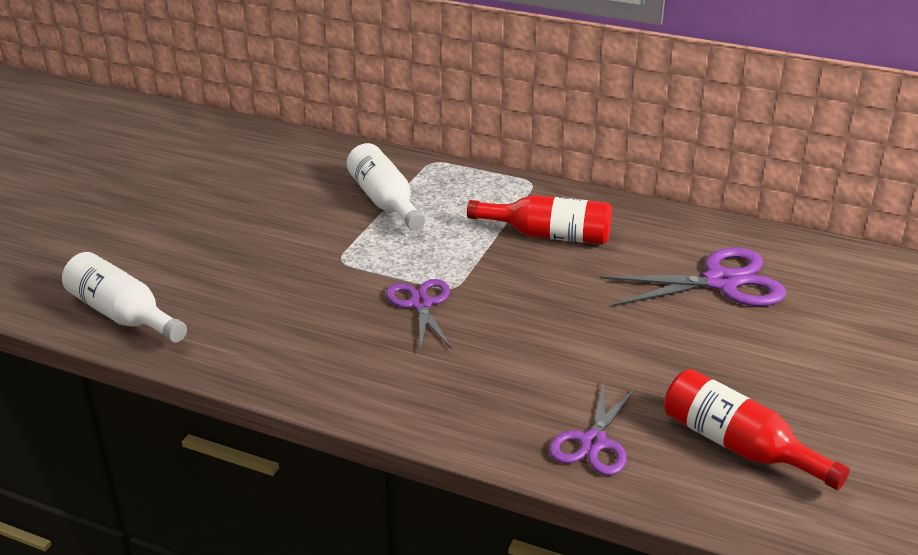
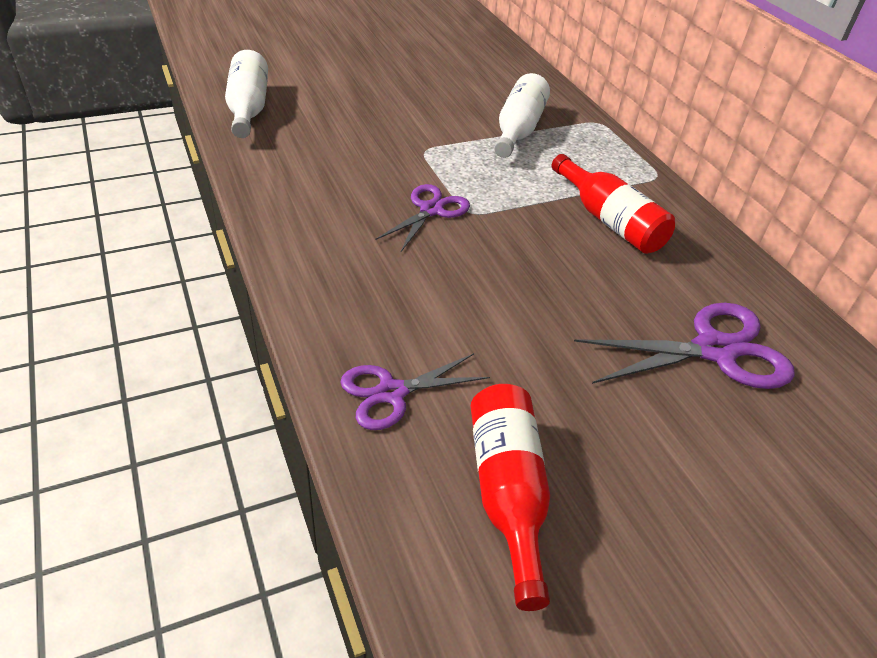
camera: 40 degrees right, 10 degrees up
(721, 282) = (714, 350): purple scissors -> purple scissors turned 45 degrees counterclockwise

